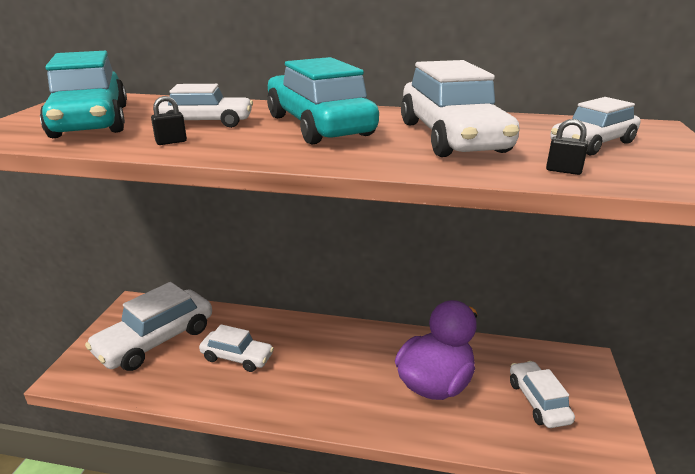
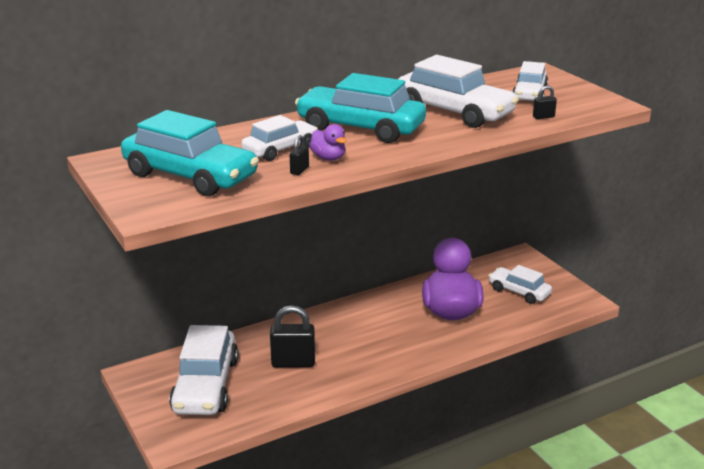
camera: 40 degrees left, 0 degrees up
(223, 140) = (328, 158): none -> purple duck
(237, 357) = (293, 363): white car -> black padlock

